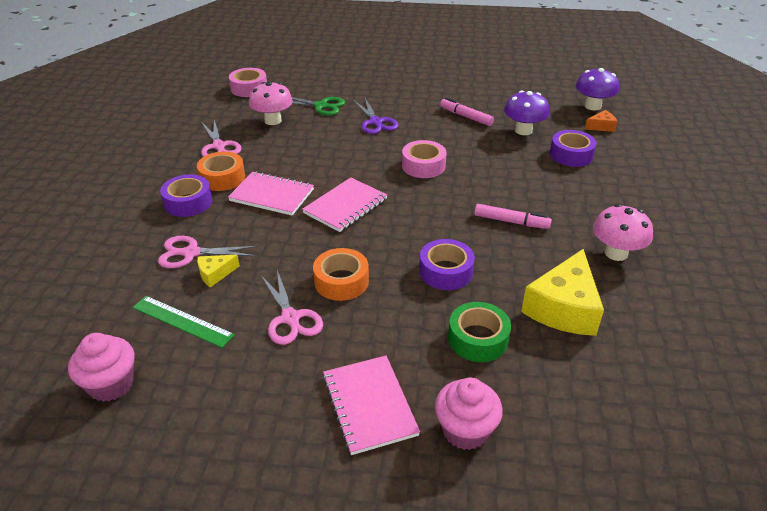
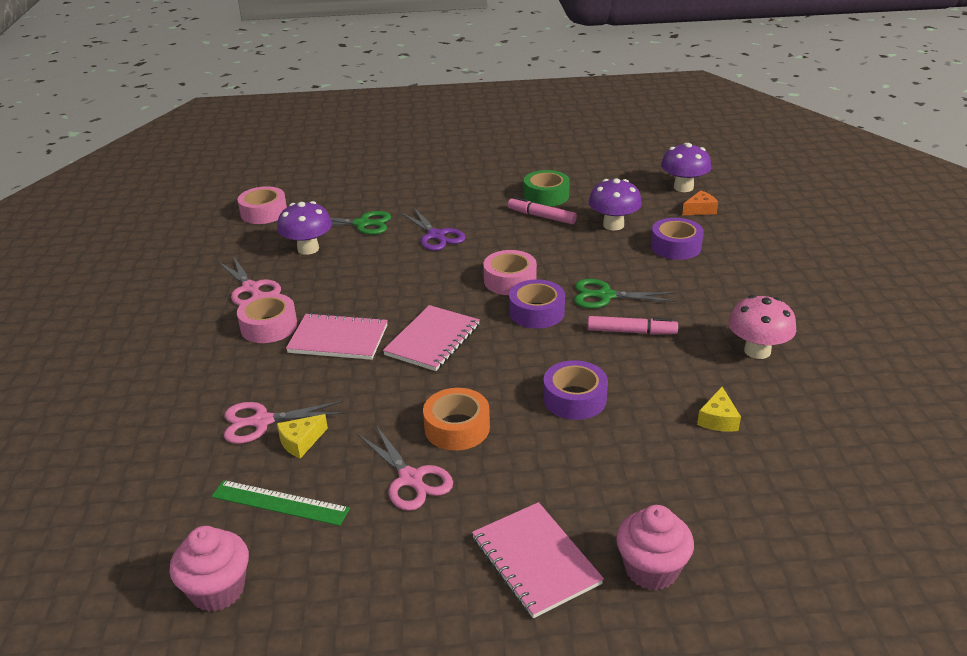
camera: 10 degrees left, 5 degrees down
(188, 202) = (236, 361): purple tape -> purple tape (536, 312)
(222, 178) = (269, 326): orange tape -> pink tape
(273, 120) = (308, 249): pink mushroom -> purple mushroom
(478, 339) = (634, 468): green tape -> green tape (546, 195)
(498, 189) = (605, 296): none -> green scissors
(563, 308) = (718, 419): yellow cheese -> yellow cheese, size x0.47

